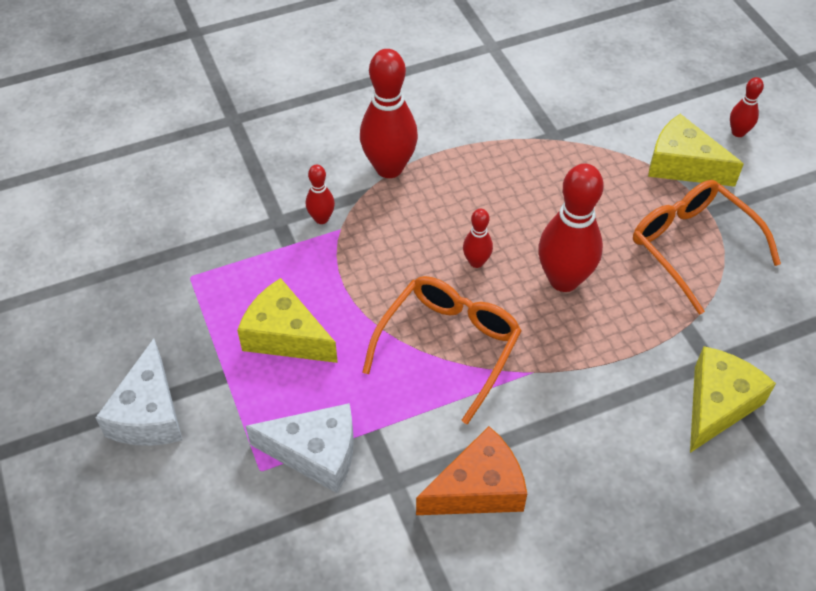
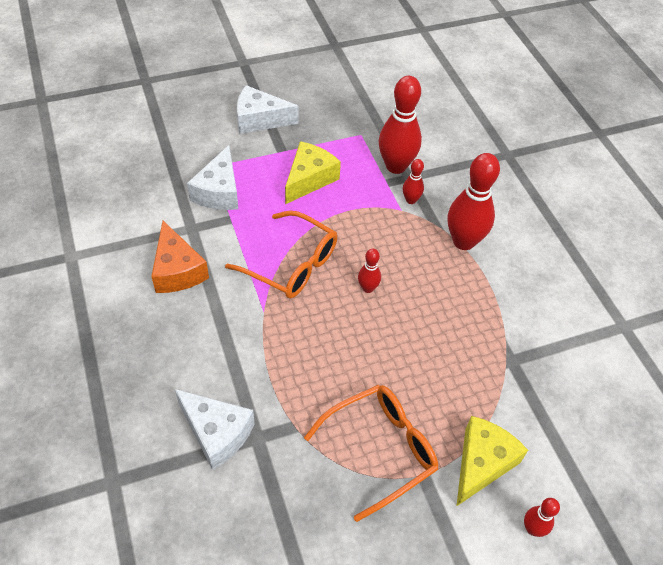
camera: 90 degrees right, 0 degrees up
(563, 280) = (347, 344): red bowling pin -> red bowling pin (396, 166)
(718, 404) = (216, 433): yellow cheese -> white cheese

